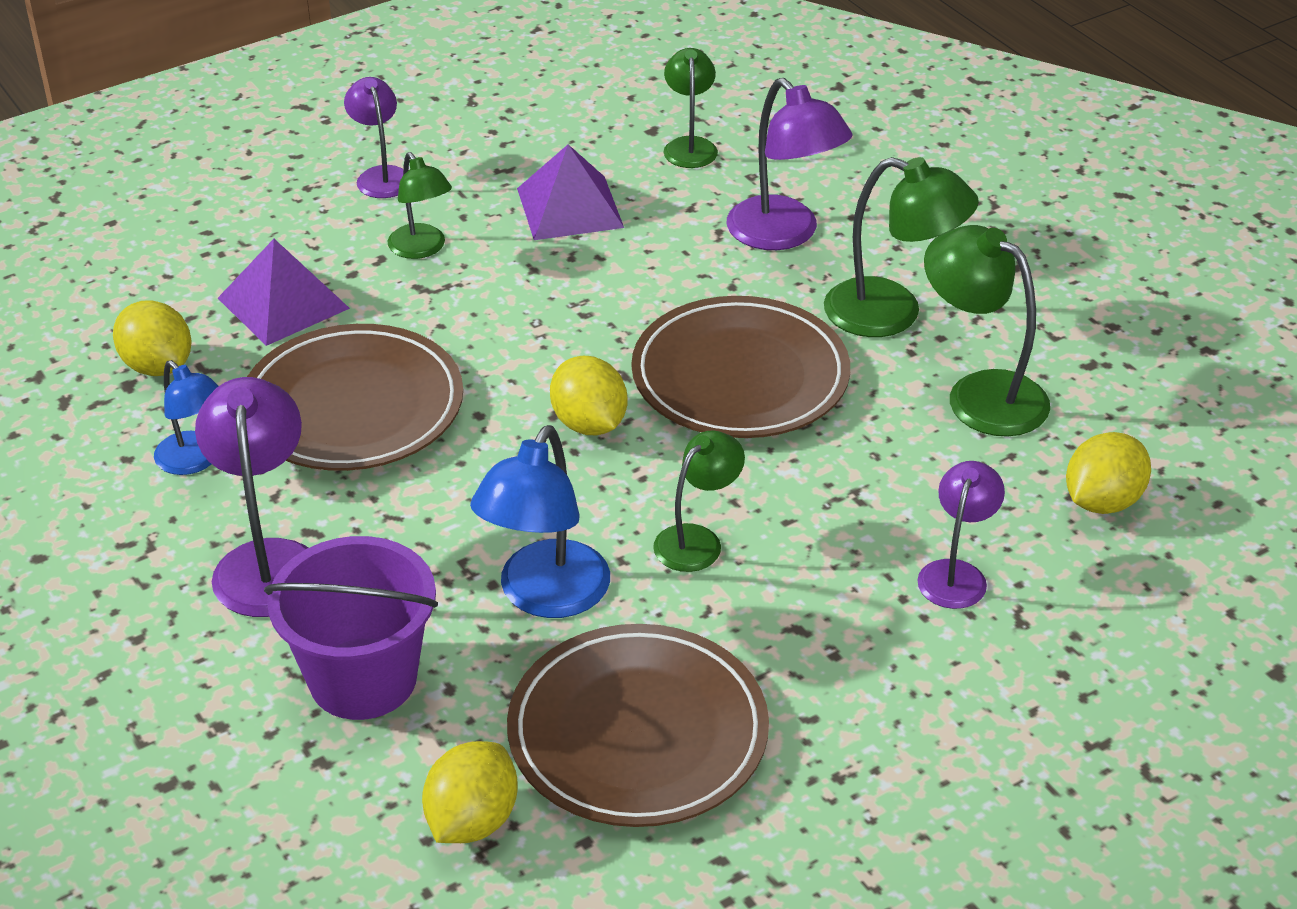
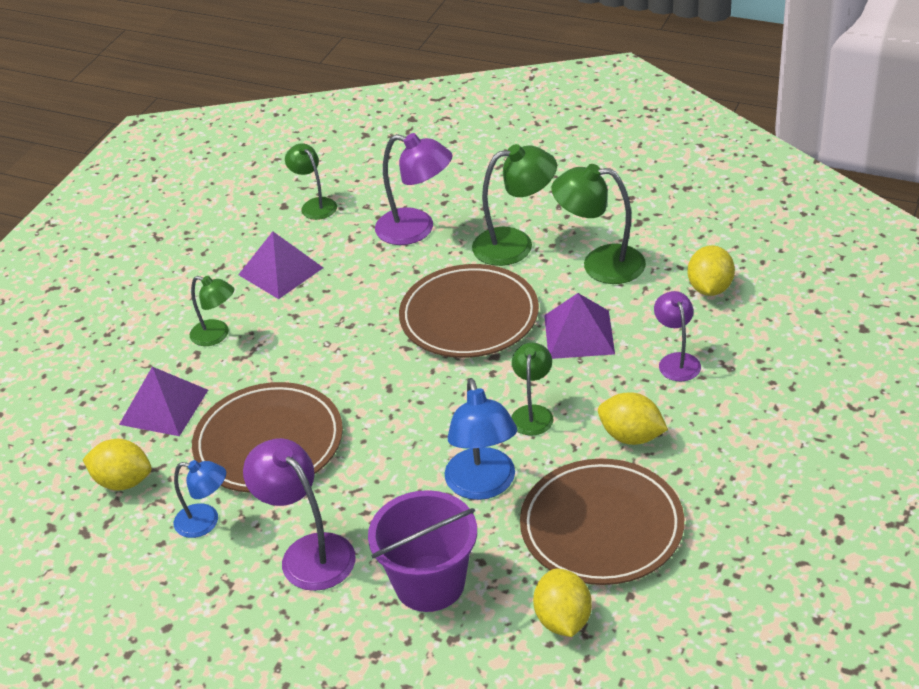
camera: 30 degrees left, 0 degrees up
(381, 176) = (147, 305): purple lamp -> none
(589, 424) = (413, 383): yellow lemon -> yellow lemon (631, 436)
(859, 470) = (579, 334): none -> purple pyramid

